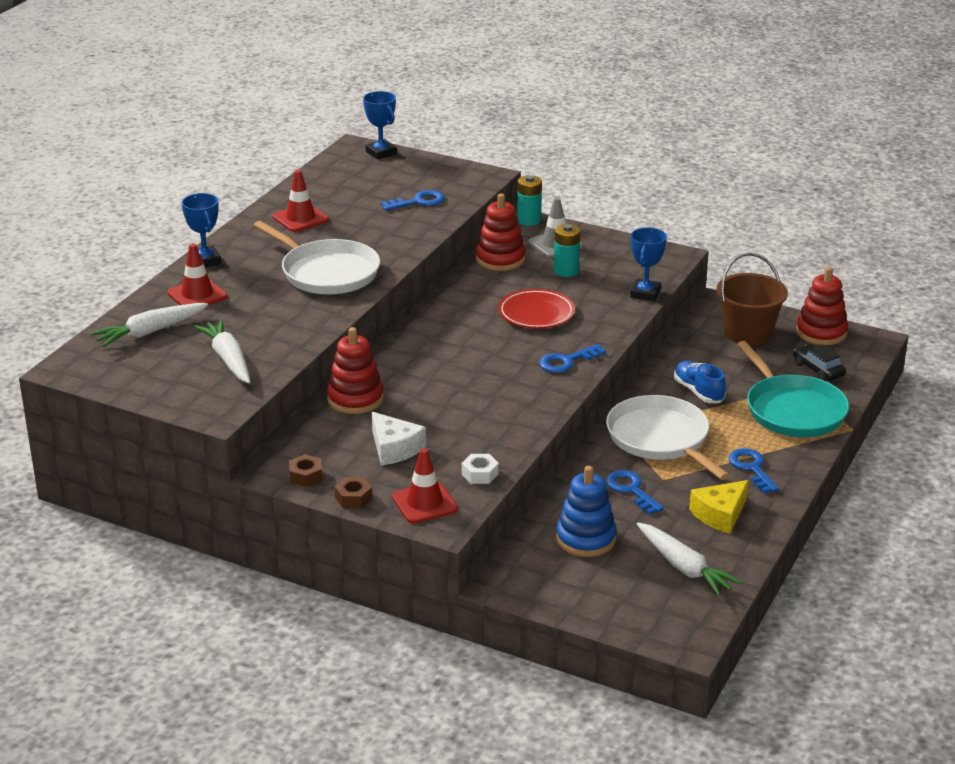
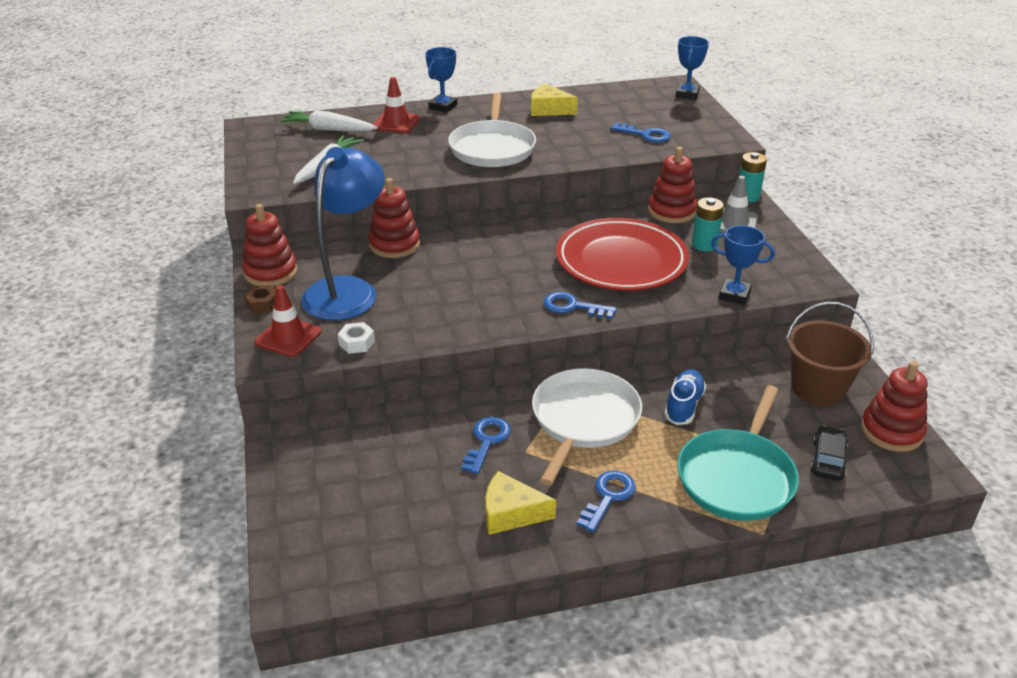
camera: 50 degrees right, 5 degrees up
(300, 218) = (549, 109): red traffic cone -> yellow cheese
(306, 476) = (270, 272): brown nut -> red stacking toy
(394, 449) = (348, 290): white cheese -> blue lamp
(536, 313) = (621, 261): red plate -> red plate, size x1.73
(586, 539) = (388, 451): blue stacking toy -> none
(645, 293) = (734, 295): blue trophy -> blue trophy turned 45 degrees clockwise
(684, 567) = (405, 530): white carrot -> none

